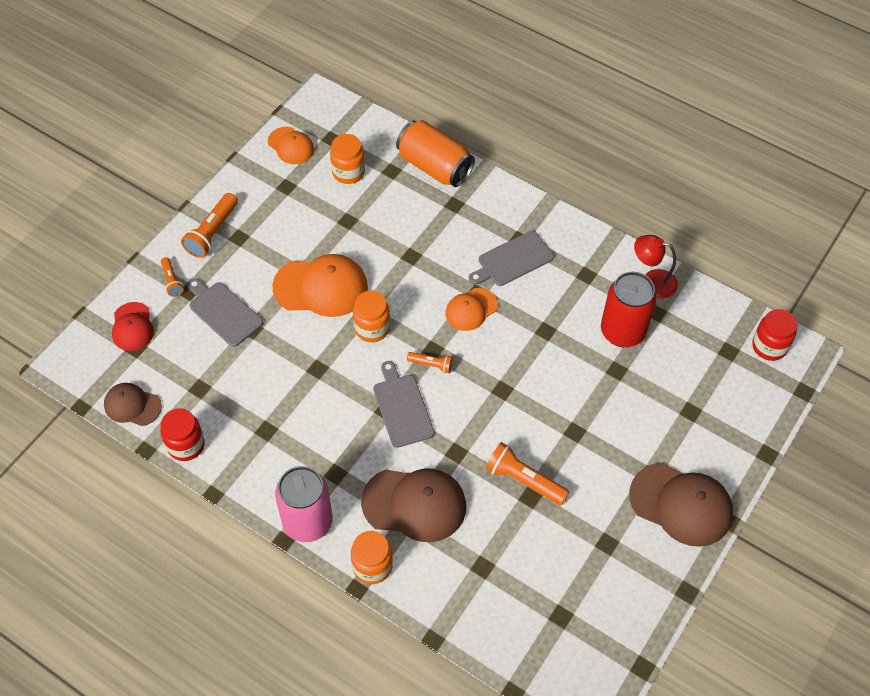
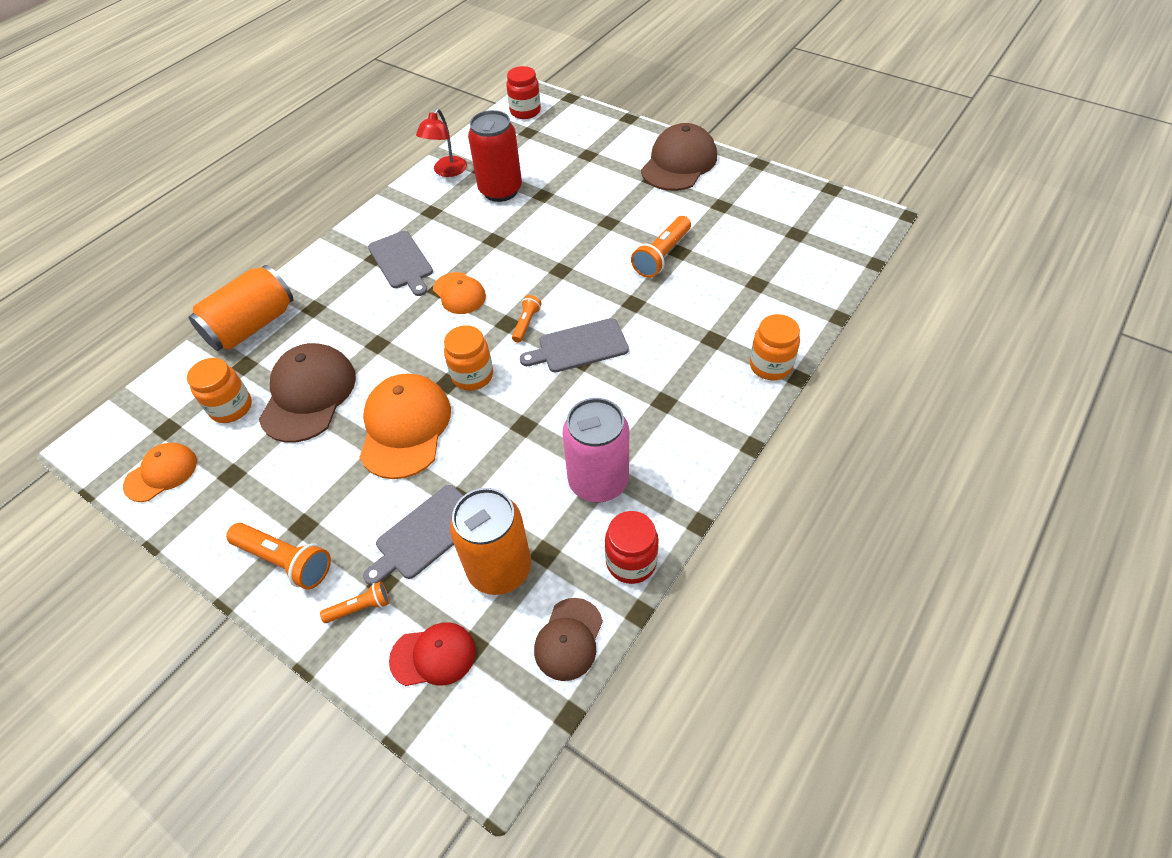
camera: 85 degrees left, 5 degrees down
(190, 360) = (499, 569): none -> orange can
(308, 522) = (726, 424): pink can -> pink can (598, 482)
(414, 504) = (695, 334): brown cap -> brown cap (308, 395)

